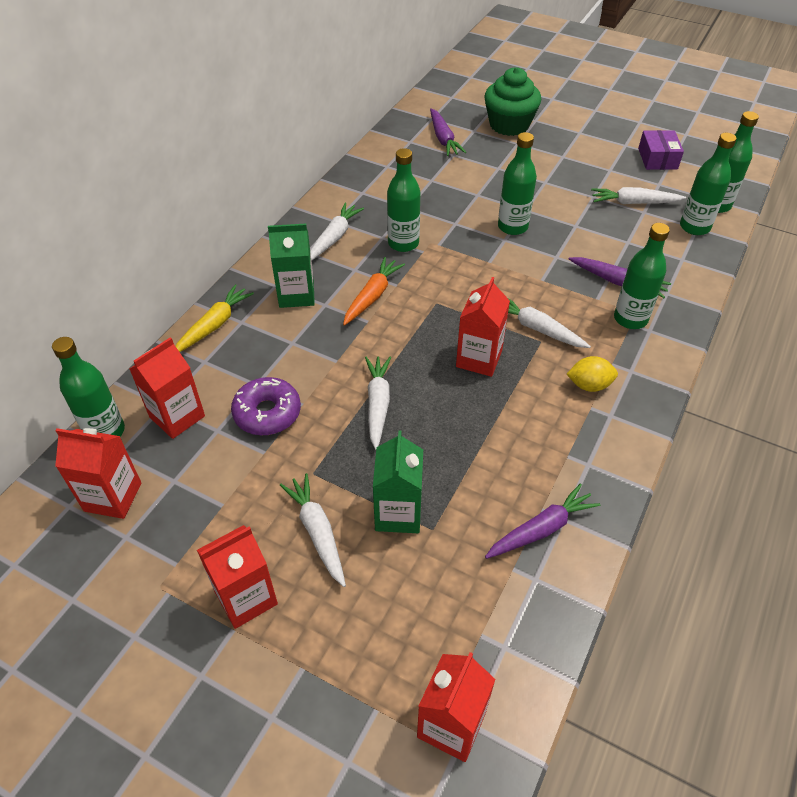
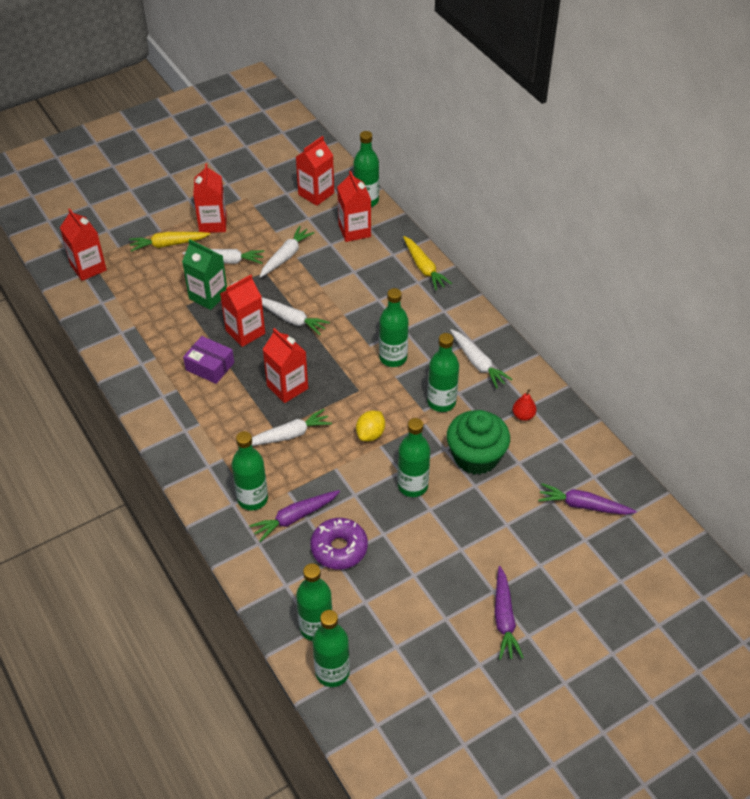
camera: 120 degrees right, 0 degrees up
(267, 413) = (325, 268): purple donut -> purple donut (339, 548)
(296, 295) = (425, 318): green carton -> none
(327, 633) = (168, 244): none -> yellow carrot
(372, 296) = (393, 358): orange carrot -> green bottle
(377, 192) = (523, 416): none -> red pear
(430, 438) = (245, 332): none -> red carton
(509, 125) = (578, 577): green cupcake -> green cupcake (476, 456)
(541, 529) = (144, 350): purple carrot -> purple carrot (504, 618)
(589, 385) = (216, 434): yellow lemon -> yellow lemon (370, 434)
(634, 203) = (383, 602): white carrot -> white carrot (286, 256)
(657, 159) = (437, 677): purple box -> purple box (210, 366)

